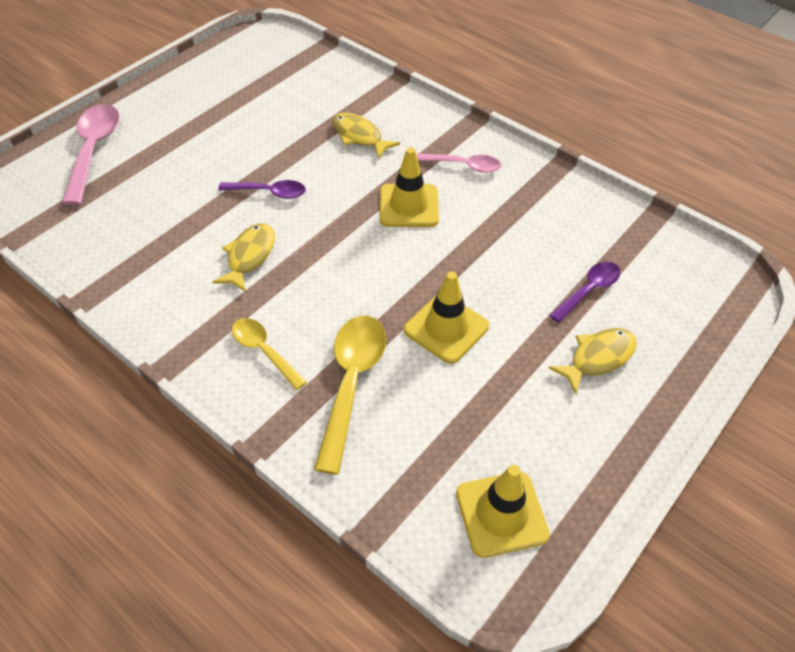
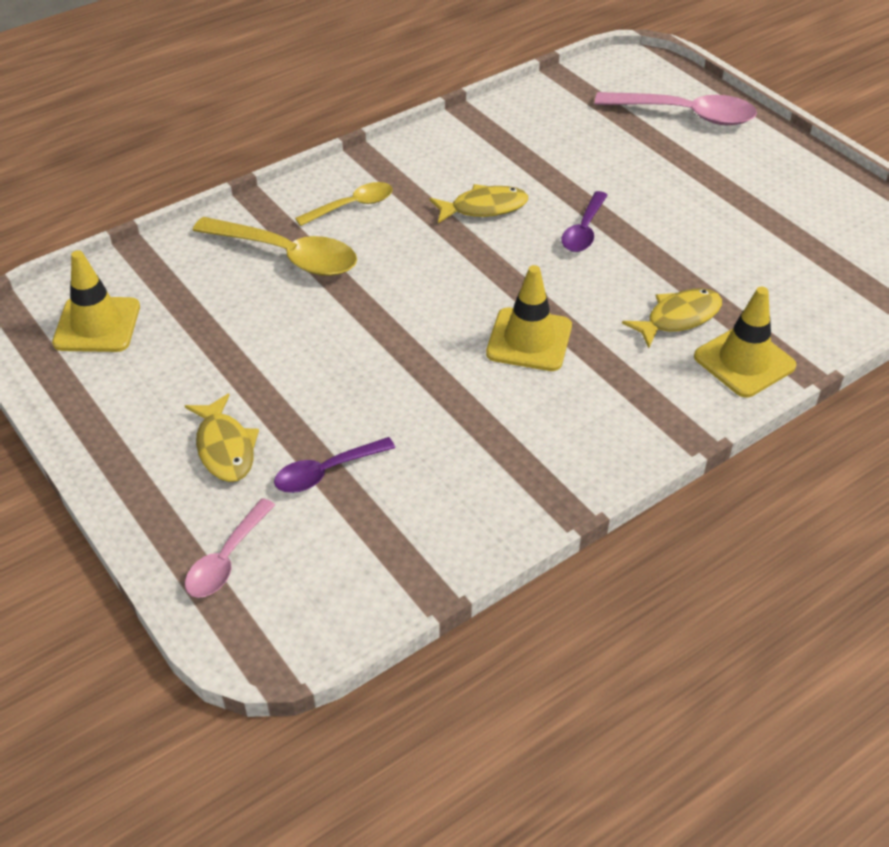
camera: 105 degrees right, 5 degrees down
(249, 256) = (484, 208): yellow fish -> yellow fish turned 45 degrees counterclockwise
(446, 328) = (324, 333): yellow traffic cone -> yellow traffic cone (744, 361)
(464, 166) = (595, 409): pink spoon -> pink spoon (226, 559)
(589, 290) = (326, 472): purple spoon -> purple spoon turned 90 degrees clockwise

